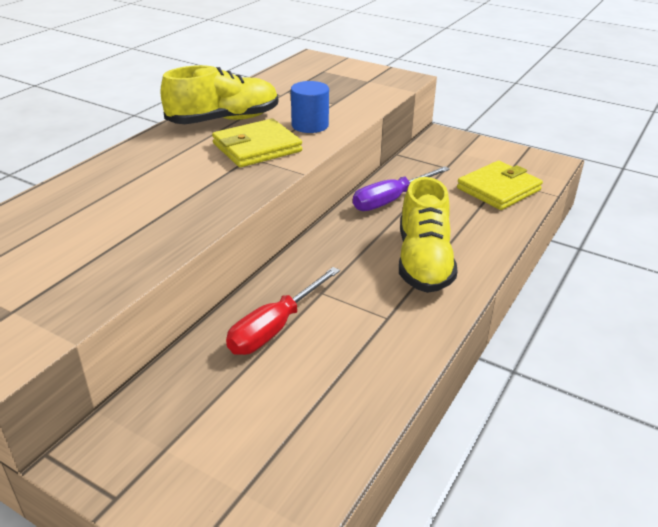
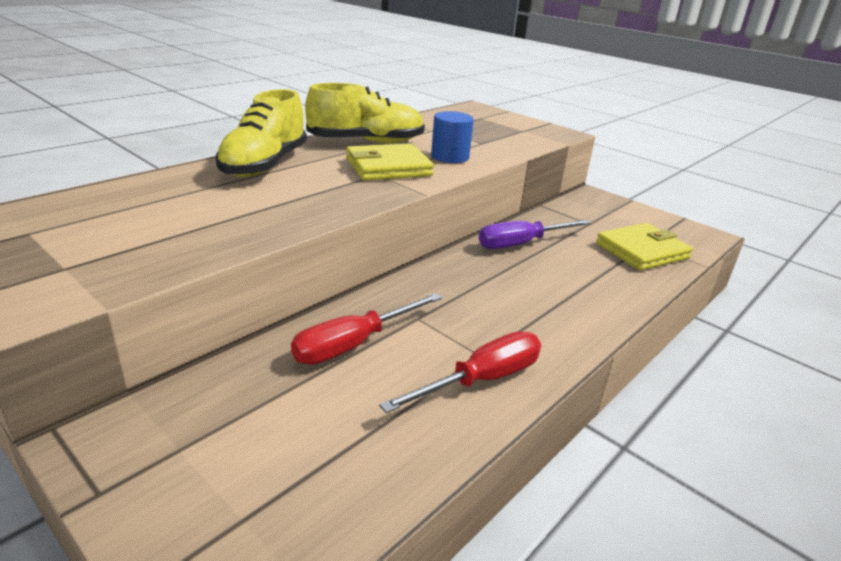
camera: 10 degrees right, 5 degrees down
(393, 340) = (481, 380): none -> red screwdriver
(423, 262) = (539, 306): yellow shoe -> yellow shoe (264, 165)

